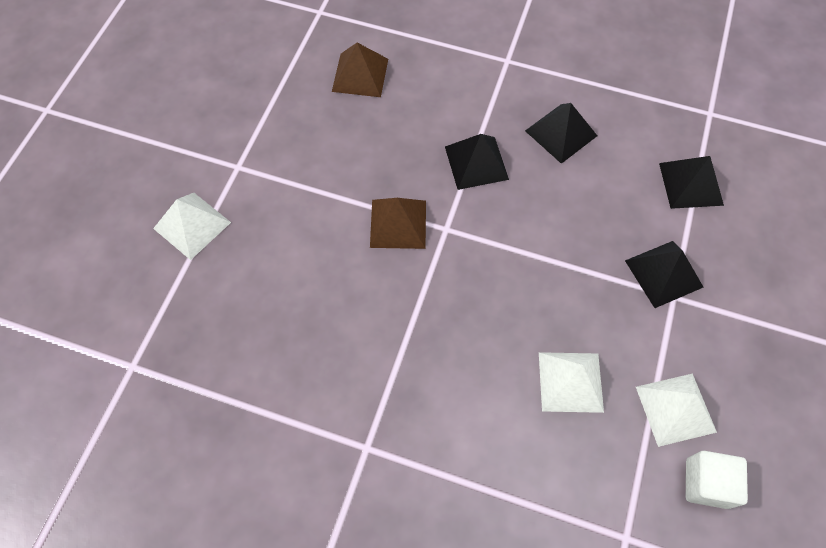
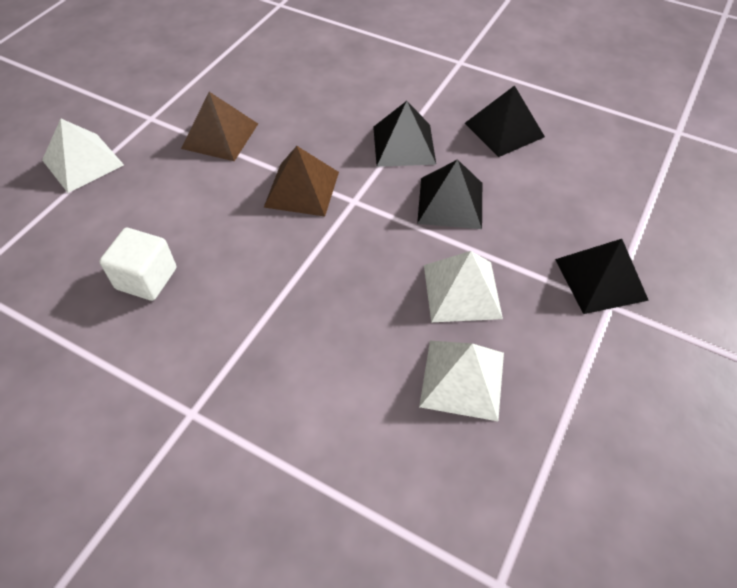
camera: 10 degrees right, 10 degrees down
(360, 75) = (303, 57): brown pyramid -> brown pyramid (220, 135)
(675, 409) = (593, 432): white pyramid -> white pyramid (462, 291)
(691, 184) = (647, 194): black pyramid -> black pyramid (450, 202)
(706, 483) = (623, 533): white cube -> white cube (146, 278)

